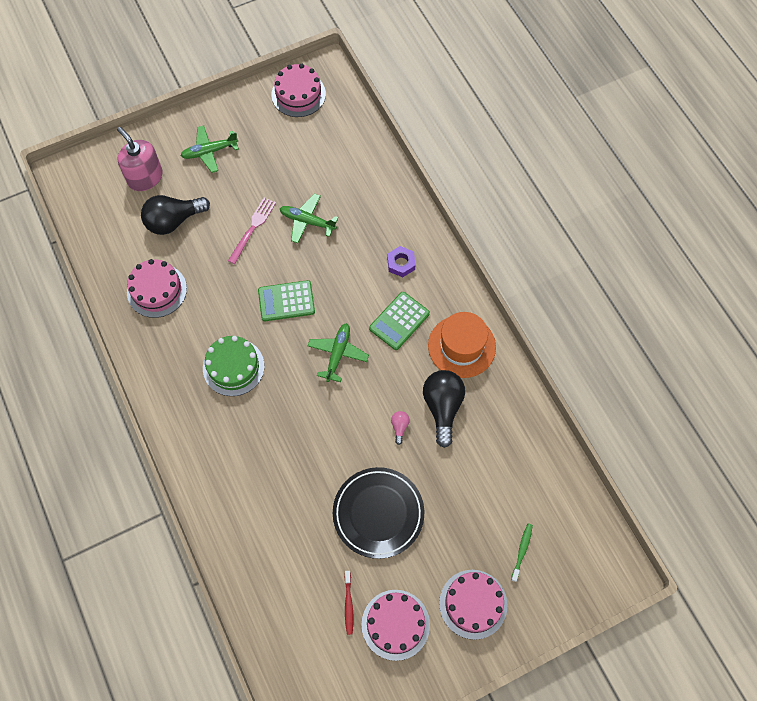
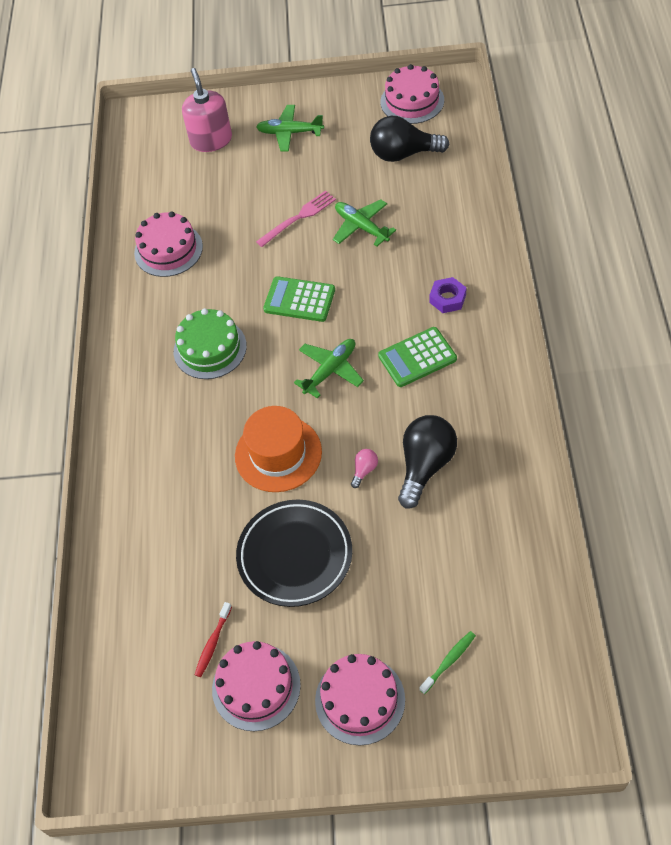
camera: 30 degrees right, 10 degrees down
(173, 221) = (219, 188): black light bulb -> black light bulb (403, 154)
(461, 346) = (479, 407): orange hat -> orange hat (278, 454)

